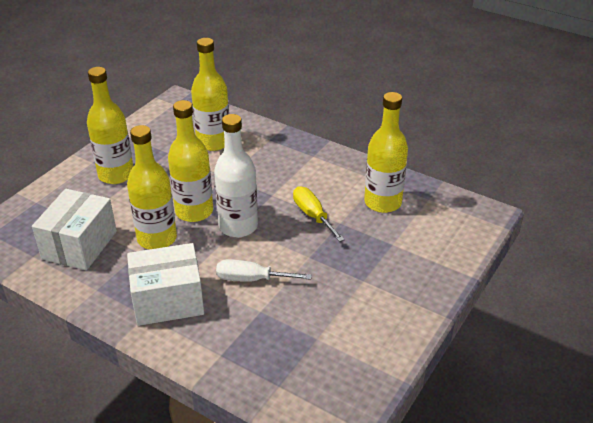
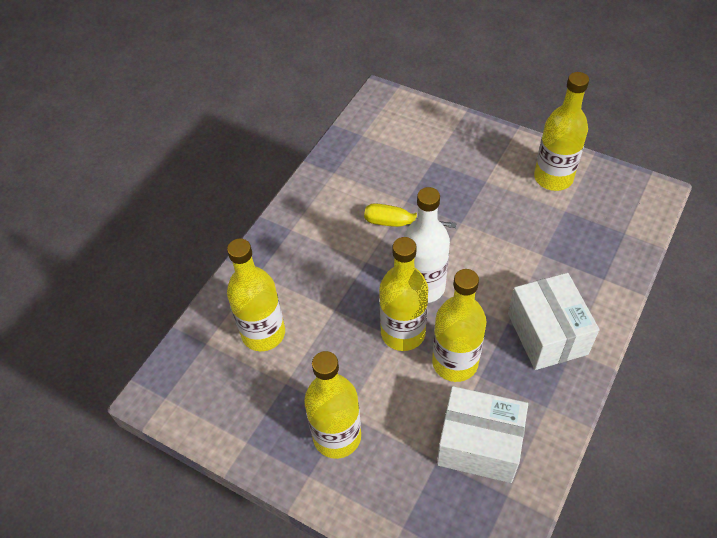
camera: 90 degrees left, 15 degrees up
(251, 279) = (502, 266): white screwdriver -> none
(313, 215) = (398, 223): yellow screwdriver -> yellow screwdriver turned 45 degrees clockwise
(382, 202) = (371, 169): yellow bottle -> yellow bottle (553, 178)

